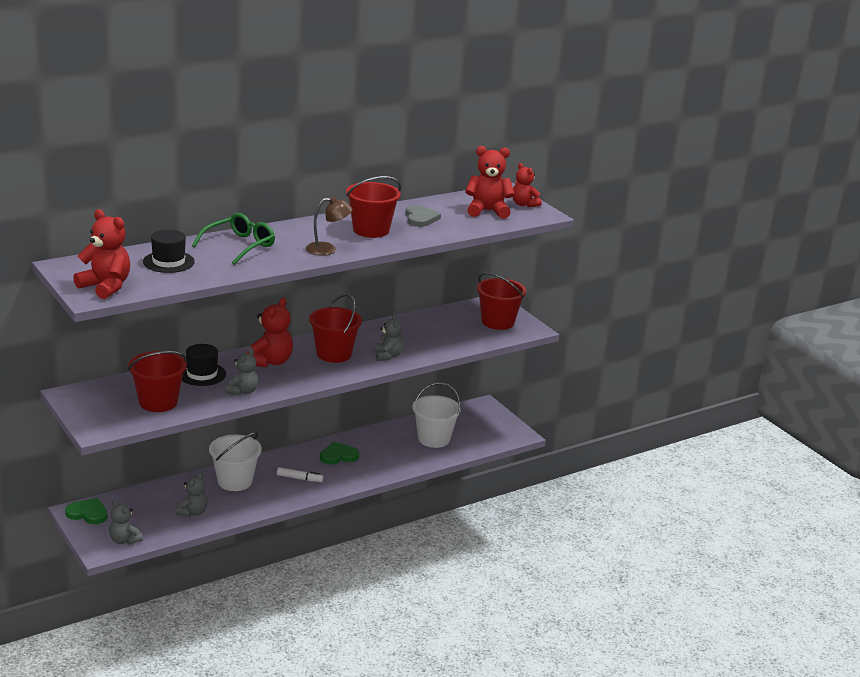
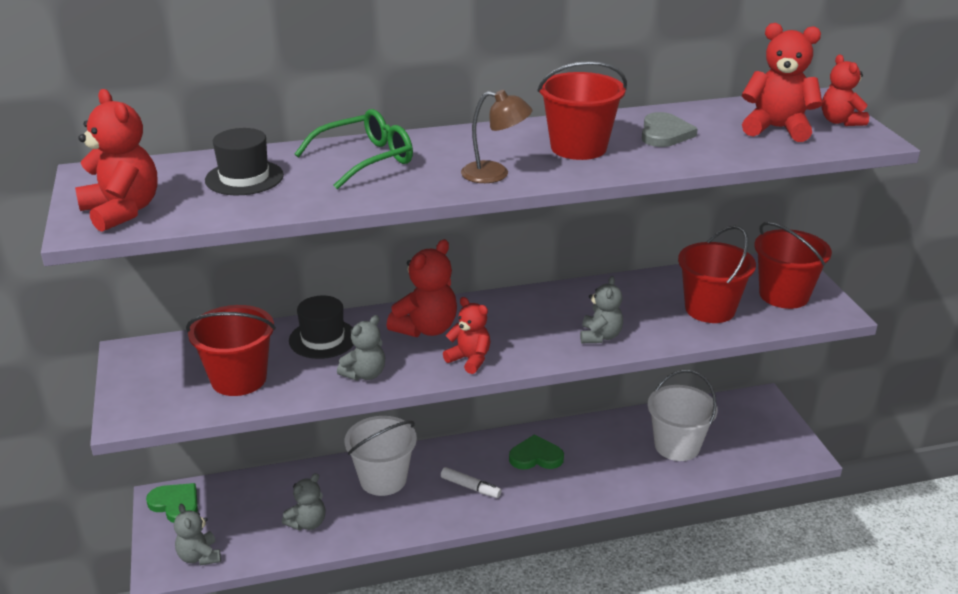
camera: 20 degrees right, 5 degrees up
(308, 377) = (469, 359): none -> red teddy bear
(334, 354) = (522, 325): red bucket -> red bucket (710, 309)

